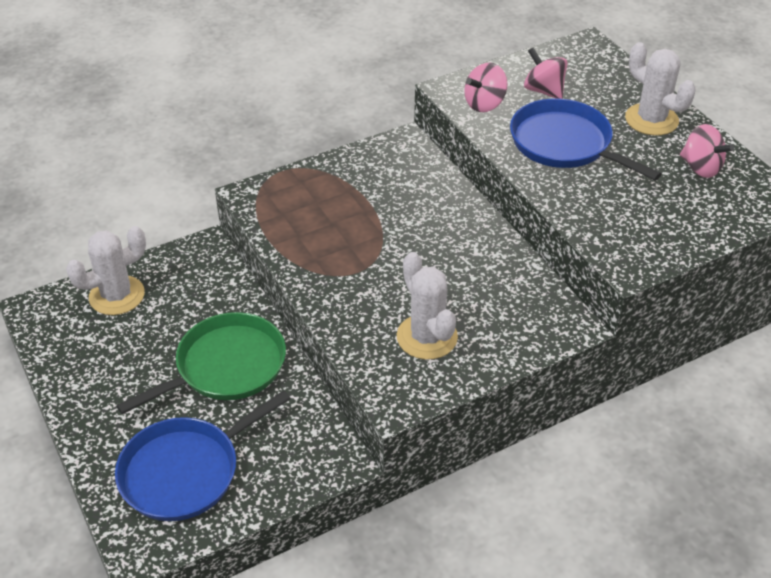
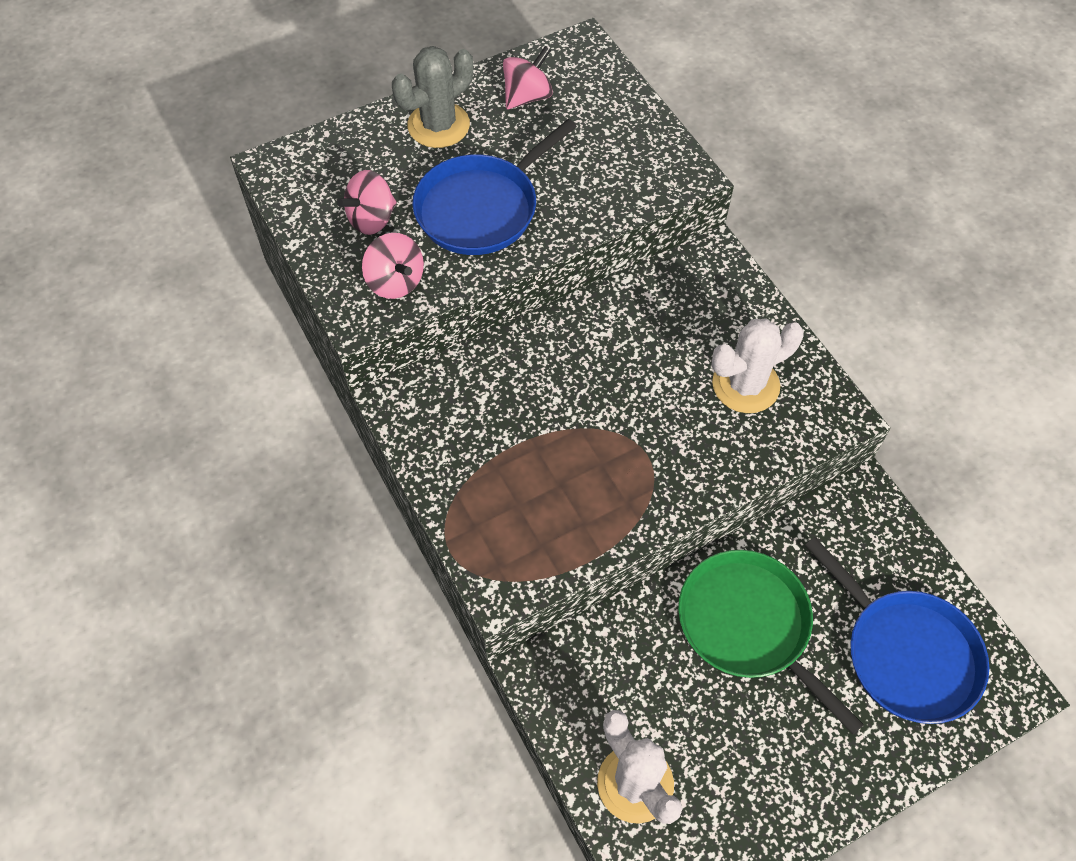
camera: 90 degrees left, 15 degrees up
(651, 120) = (438, 125): white cactus -> grey cactus

